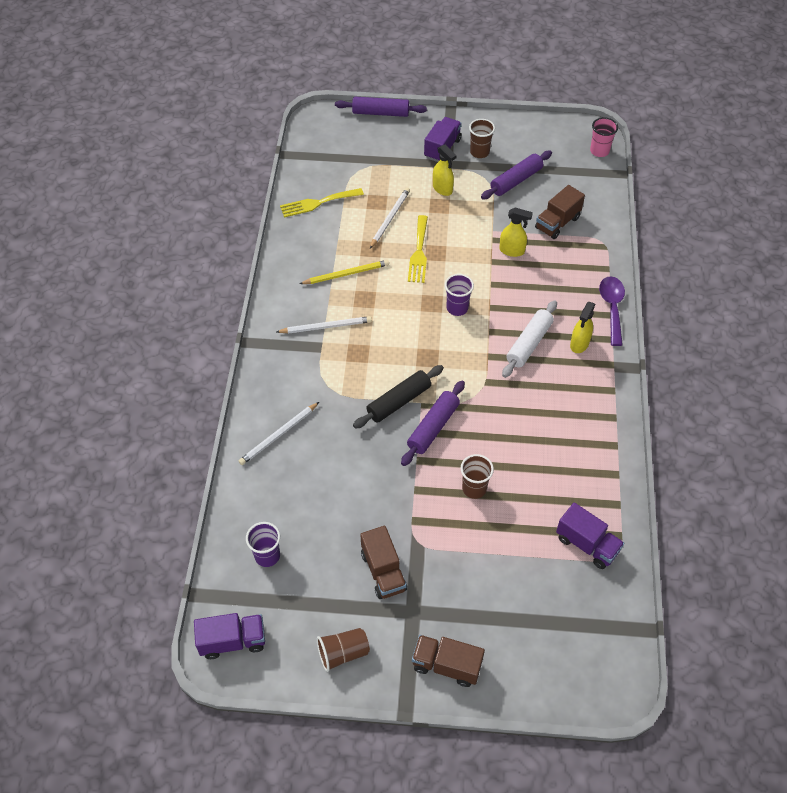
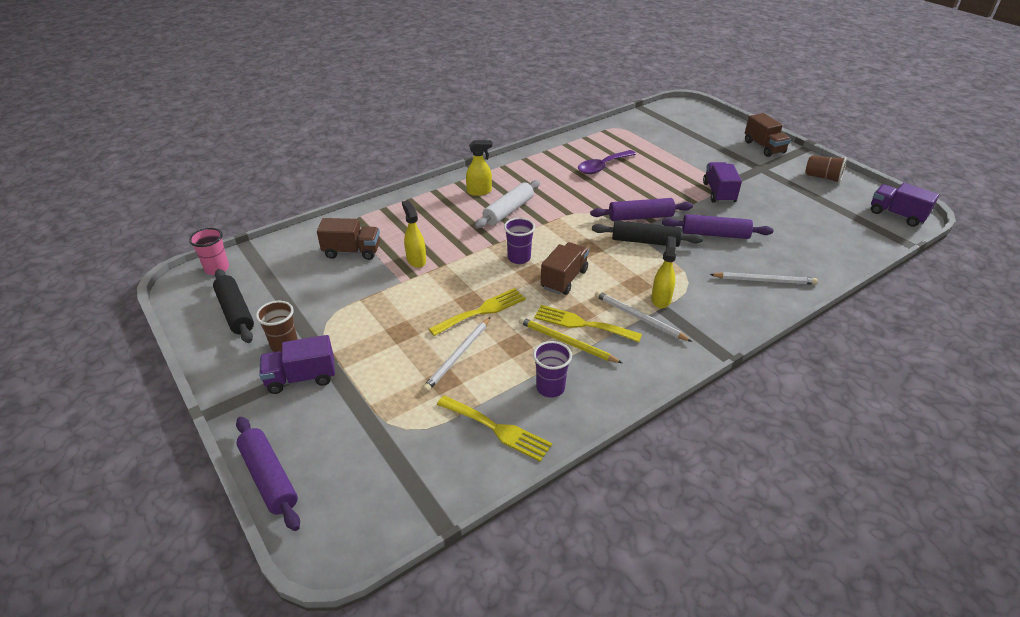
camera: 130 degrees left, 15 degrees down
(267, 556) = (837, 232): purple cup -> purple cup (550, 388)
(353, 293) = (582, 324): none -> yellow fork
(383, 571) = (760, 187): brown truck -> brown truck (564, 279)
(390, 218) = (458, 356): white pencil -> white pencil turned 45 degrees counterclockwise
(442, 189) = (373, 342): yellow spray bottle -> yellow spray bottle (661, 299)
(474, 488) = (655, 182): brown cup -> none
(516, 181) = (312, 299): purple rolling pin -> purple rolling pin (715, 234)
(529, 344) = (508, 211): white rolling pin -> white rolling pin turned 45 degrees counterclockwise
(536, 144) = (235, 312): none -> black rolling pin
(587, 544) = (626, 137): purple truck -> purple truck (718, 193)
(612, 308) = (425, 192): purple spoon -> purple spoon (602, 166)

